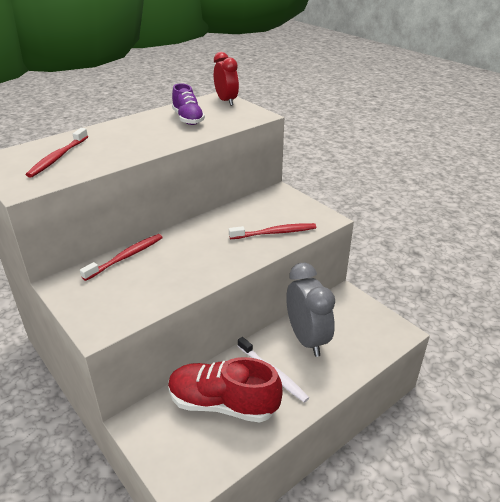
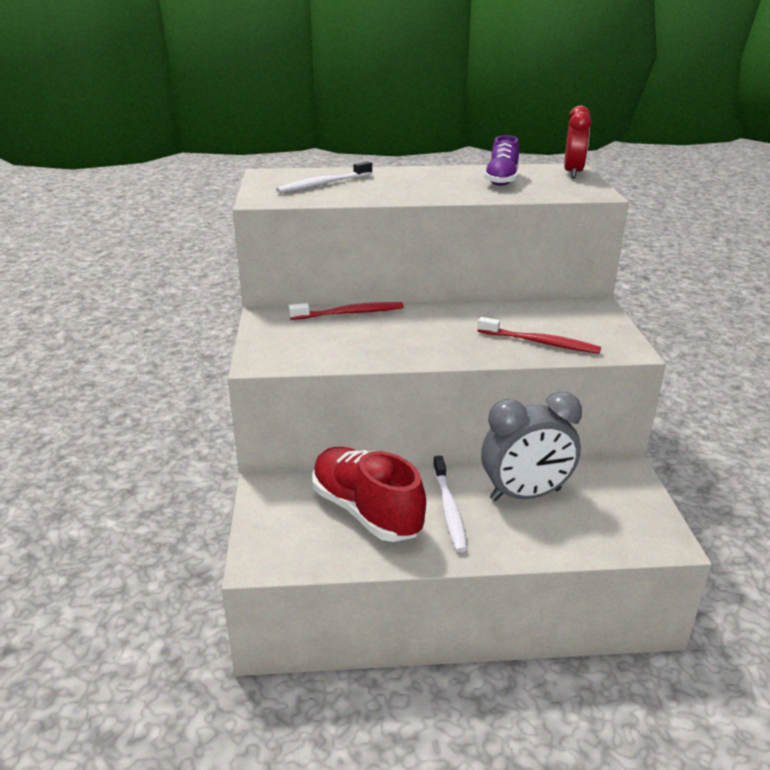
camera: 35 degrees right, 5 degrees down
(58, 157) = (323, 184): red toothbrush -> white toothbrush
(307, 339) = (525, 495): grey clock -> grey clock turned 60 degrees clockwise

